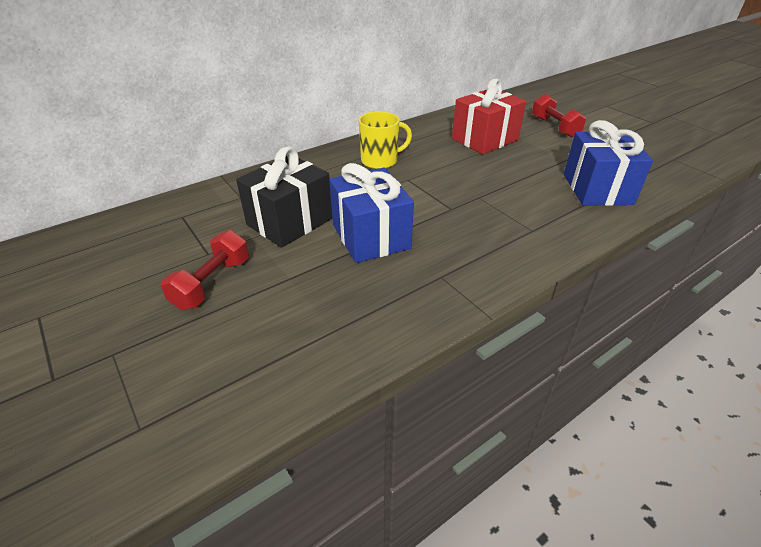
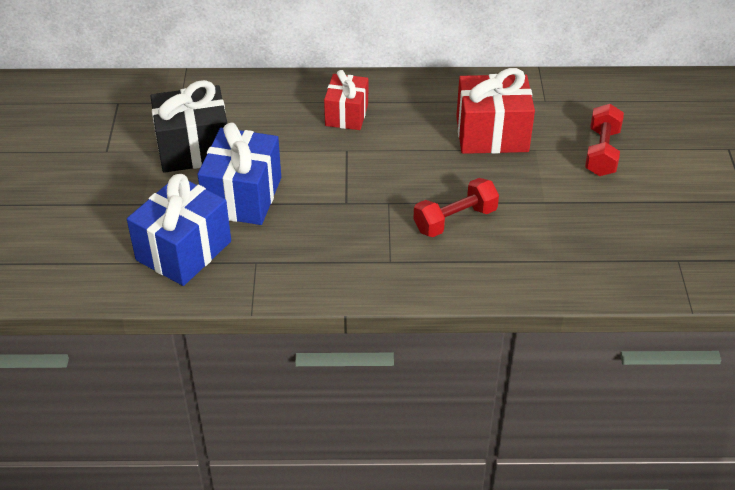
camera: 35 degrees right, 5 degrees up
(212, 283) = (87, 180): red dumbbell -> red dumbbell (455, 220)
(380, 161) = (346, 115): yellow mug -> red gift
(597, 189) = (522, 252): blue gift -> blue gift (183, 250)

